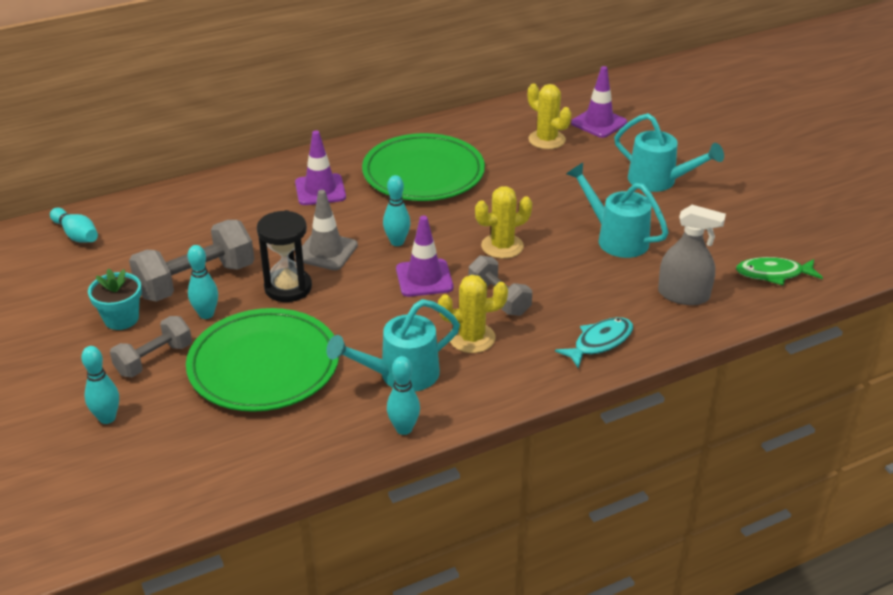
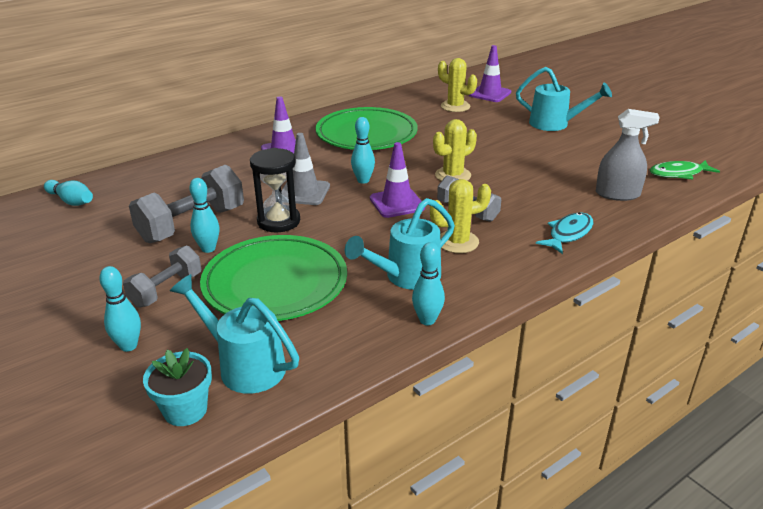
camera: 10 degrees left, 5 degrees down
(121, 319) = (126, 260): turquoise flower pot -> turquoise flower pot (185, 410)
(616, 238) = (542, 162): turquoise watering can -> turquoise watering can (245, 365)

